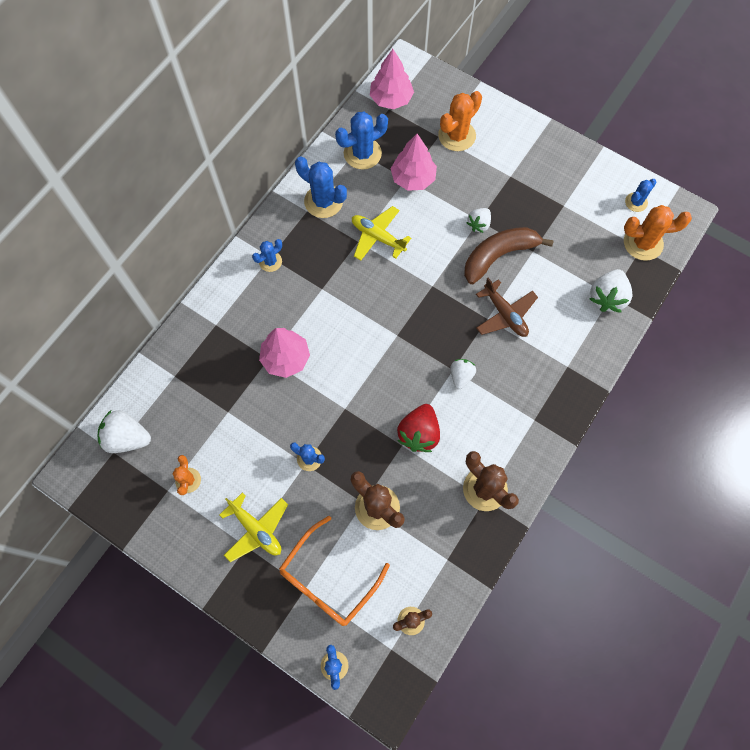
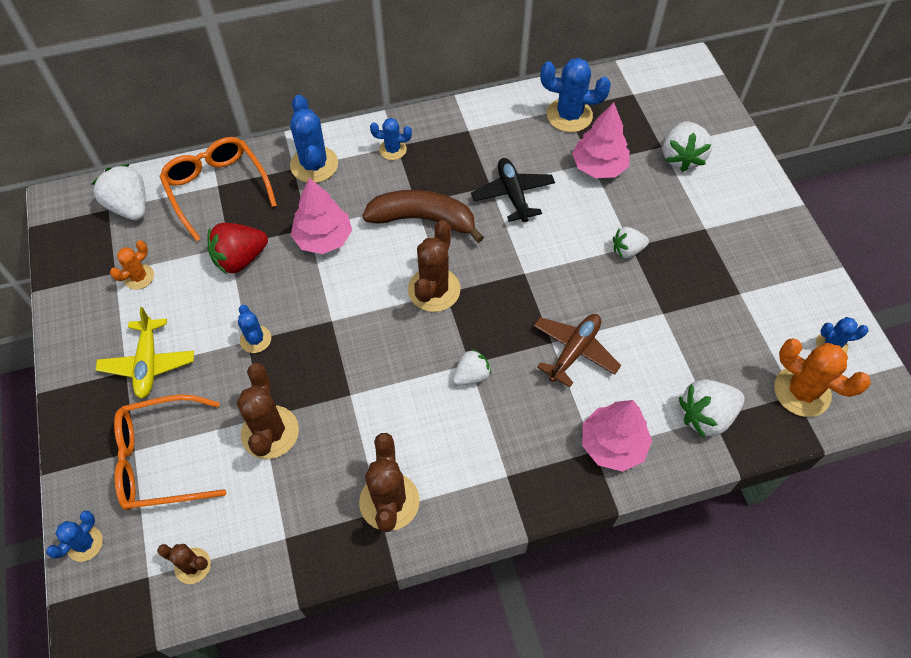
camera: 40 degrees right, 10 degrees down
(177, 379) = (217, 189): none -> orange glasses
(323, 201) = (491, 132): blue cactus -> blue cactus (314, 165)
(378, 237) = (513, 194): yellow plane -> black plane
(388, 339) = (434, 290): none -> brown cactus
(391, 99) = (643, 87): pink tree -> pink tree (612, 444)
(419, 433) = (377, 396): red strawberry -> red strawberry (240, 259)
(457, 136) = (681, 157): orange cactus -> white strawberry
(498, 256) = (620, 292): brown banana -> brown banana (423, 219)
(505, 314) = (574, 351): brown plane -> brown plane turned 150 degrees counterclockwise

